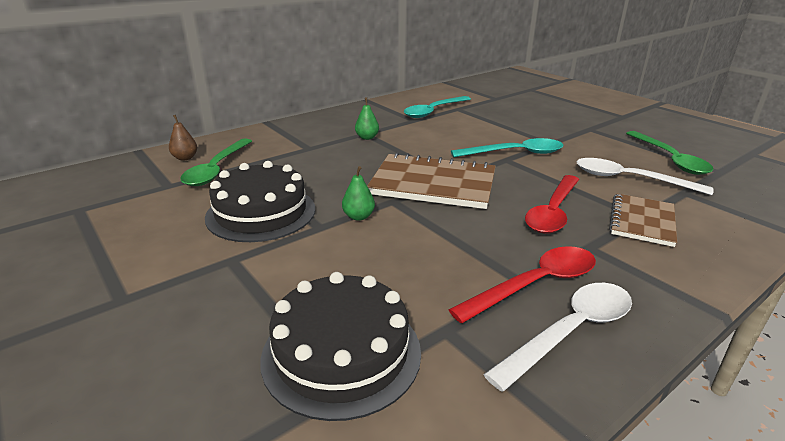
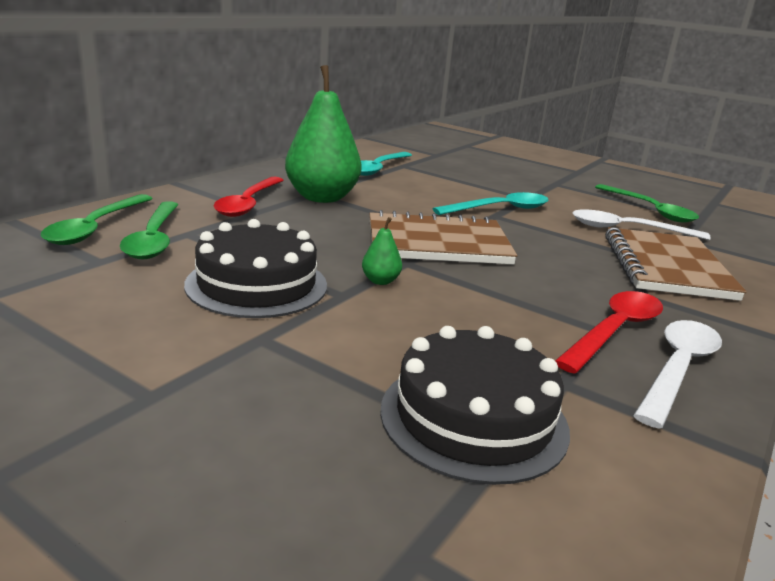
camera: 20 degrees left, 5 degrees down
(185, 158) = (96, 228): brown pear -> green spoon
(367, 137) = (322, 198): green pear -> green pear, size x2.48
(553, 212) = (580, 263): red spoon -> red spoon (248, 203)
(642, 221) = (667, 267): brown notebook -> brown notebook, size x1.63

